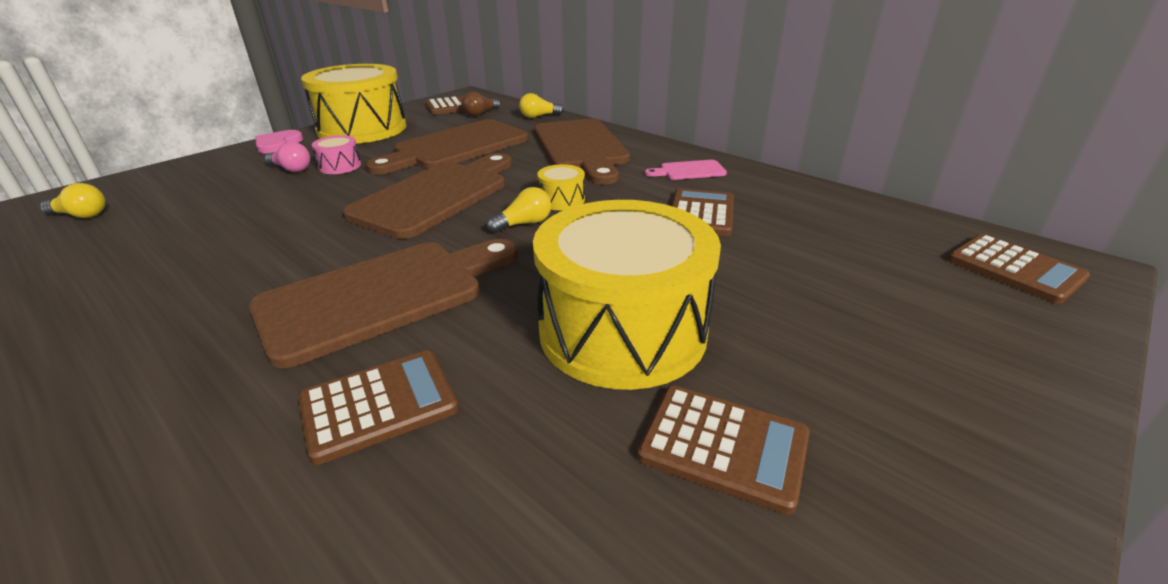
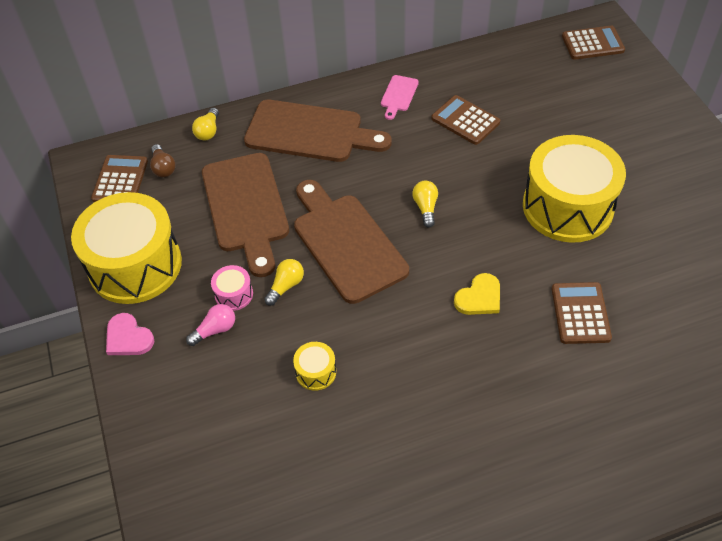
camera: 60 degrees left, 20 degrees up
(81, 215) = (224, 486): yellow light bulb -> yellow light bulb (286, 286)
(382, 296) = (479, 297): brown cutting board -> yellow heart
(561, 200) = (401, 177): yellow drum -> yellow drum (316, 372)
(723, 446) = (657, 207): brown calculator -> none

